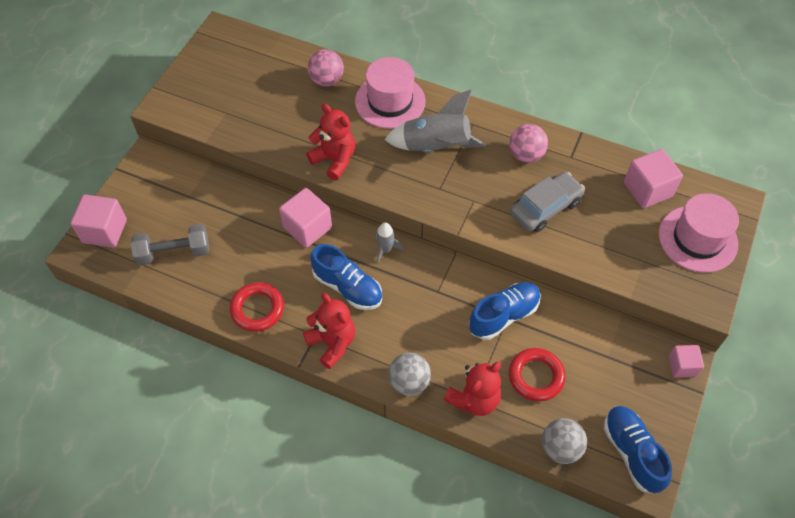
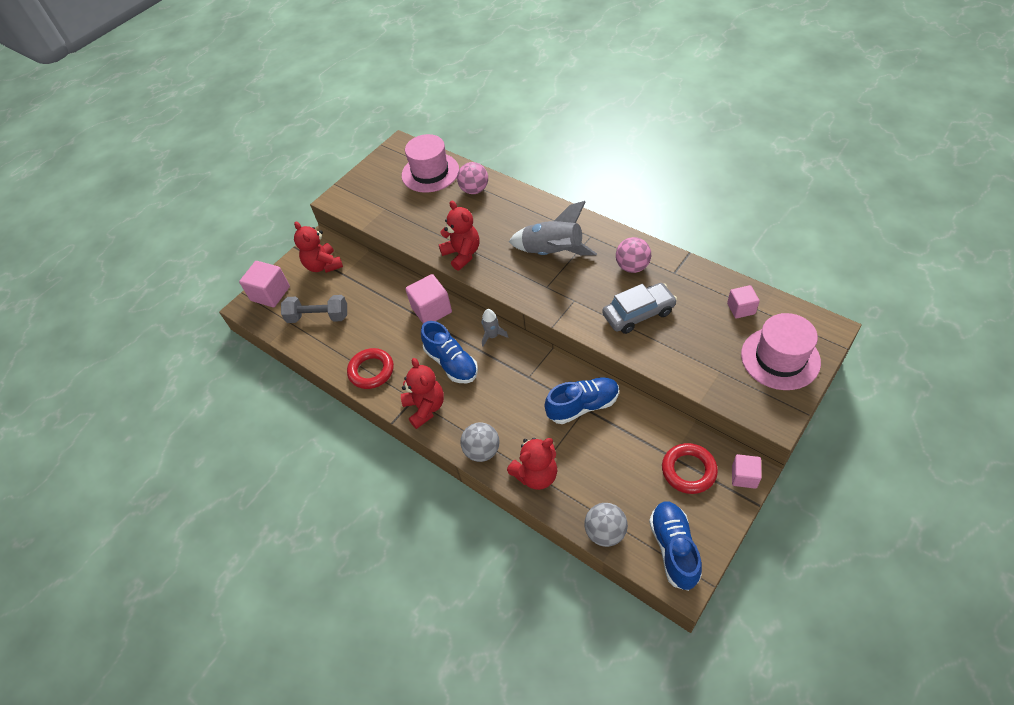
camera: 20 degrees right, 5 degrees down
(161, 188) = (323, 265): none -> red teddy bear
(390, 101) = (523, 211): pink hat -> pink hat (430, 172)
(536, 376) = (598, 464): red ring -> red ring (688, 470)
(647, 189) = (741, 308): pink cube -> pink cube, size x0.62

